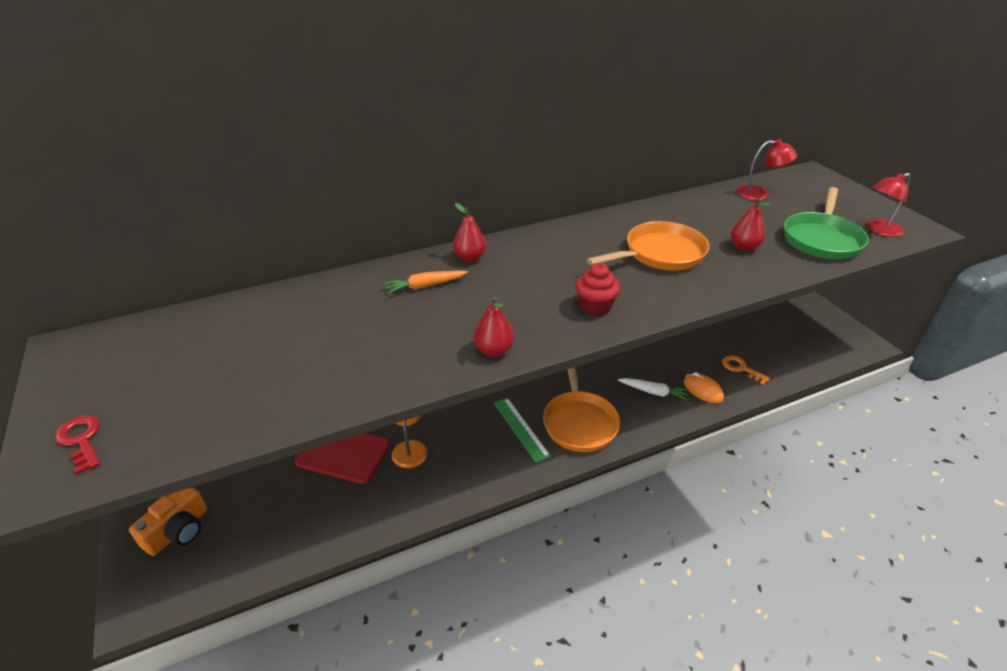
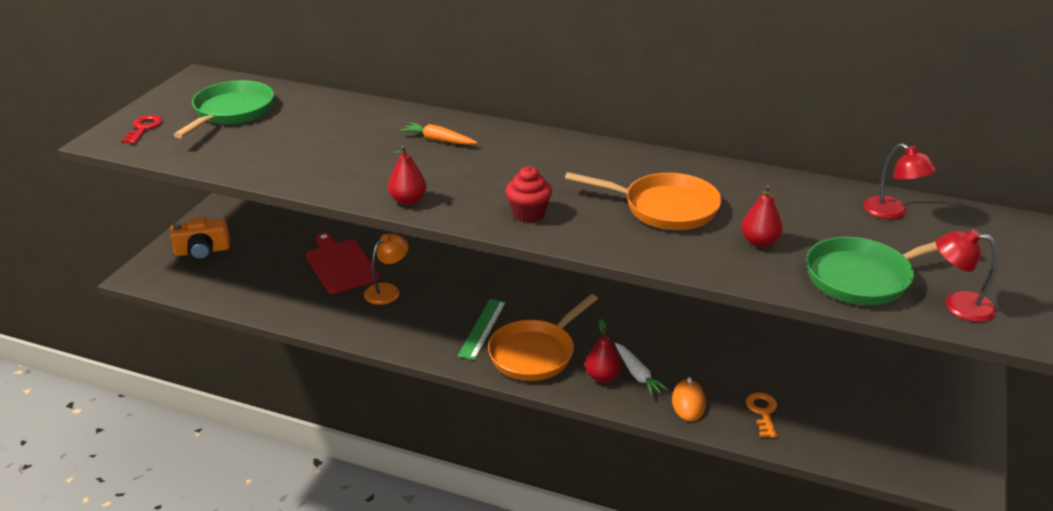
camera: 45 degrees right, 5 degrees down
(171, 364) = (231, 112): none -> green pan
(470, 258) = (504, 136): red pear -> red pear (602, 376)

